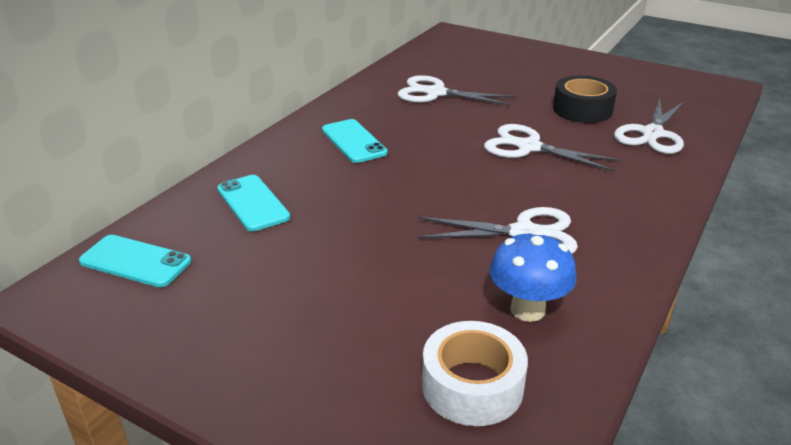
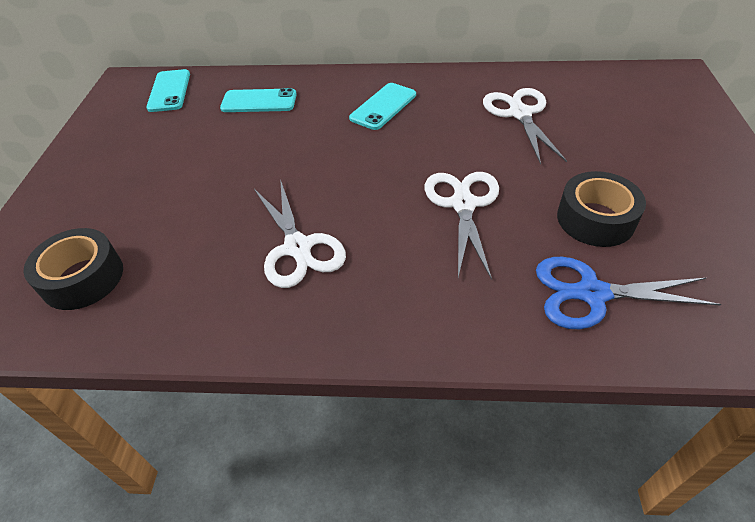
camera: 65 degrees right, 15 degrees up
(252, 203) = (259, 101): turquoise phone -> turquoise phone turned 60 degrees clockwise
(472, 386) = (83, 278): white tape -> black tape
(527, 310) = (184, 282): blue mushroom -> none
(652, 134) = (592, 294): white scissors -> blue scissors

